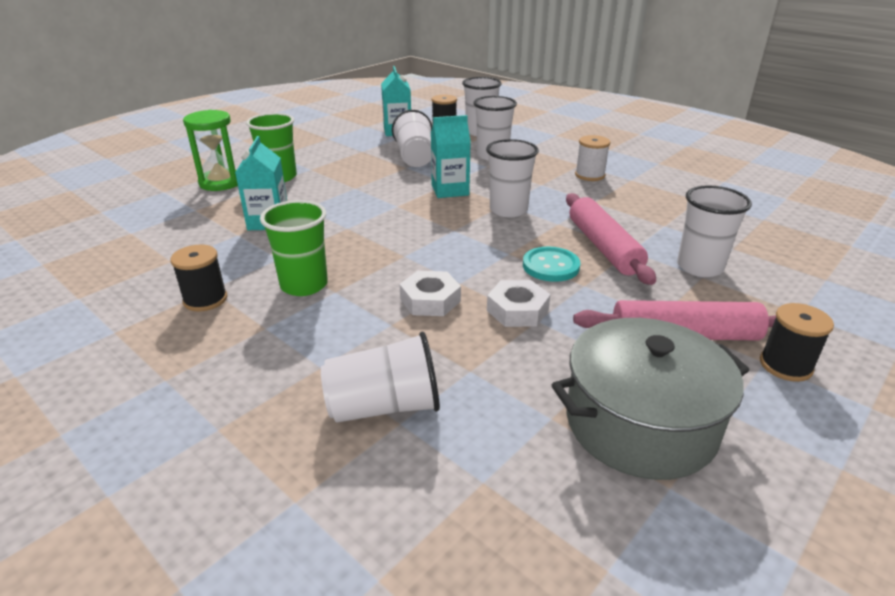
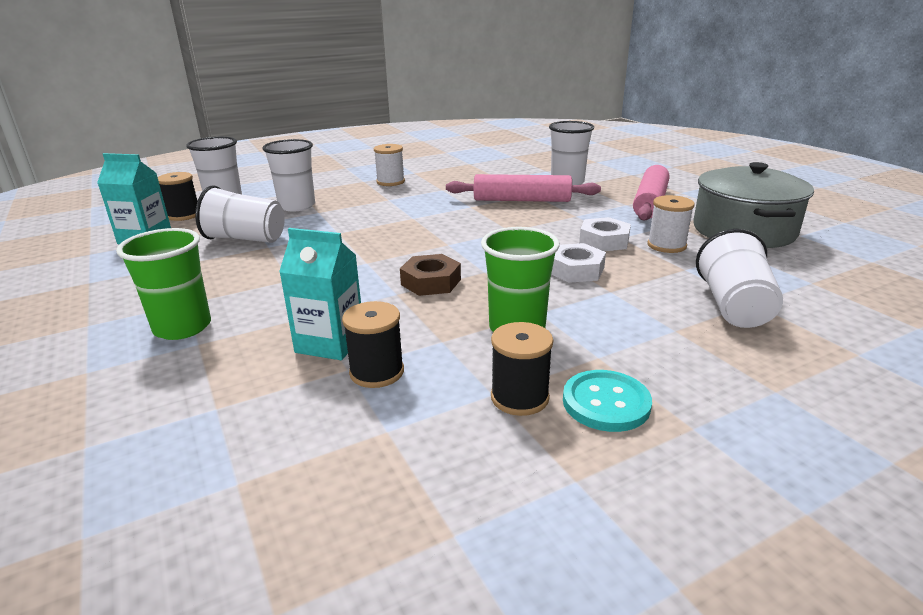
camera: 70 degrees left, 5 degrees down
(221, 182) = (131, 380): green hourglass -> none
(372, 236) = (431, 282): none -> brown nut
(450, 190) = (357, 234): turquoise carton -> none
(508, 210) = (428, 218): white cup -> none
(534, 354) = (666, 245): none -> white spool
(551, 266) = (541, 220): turquoise button -> turquoise button (606, 403)
(785, 365) = (685, 189): black spool -> black spool (377, 372)

